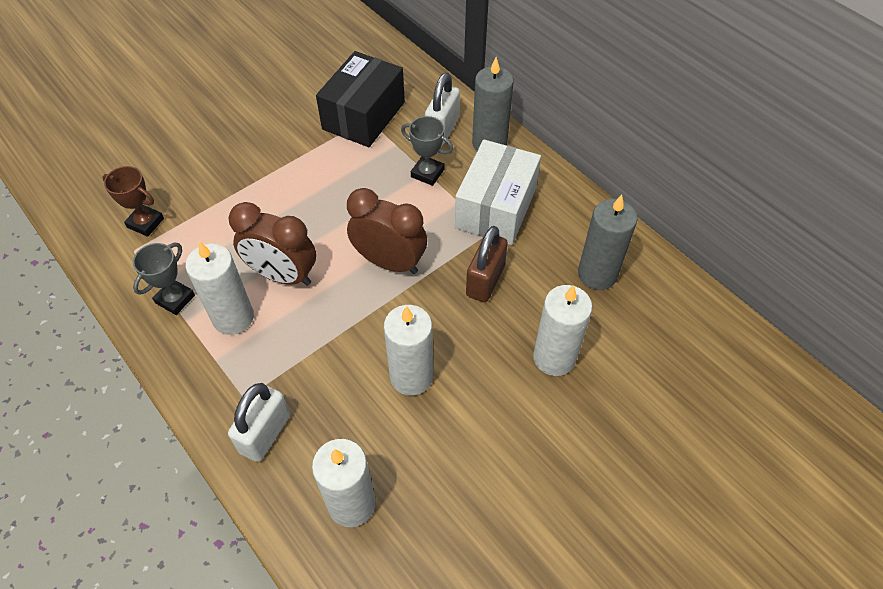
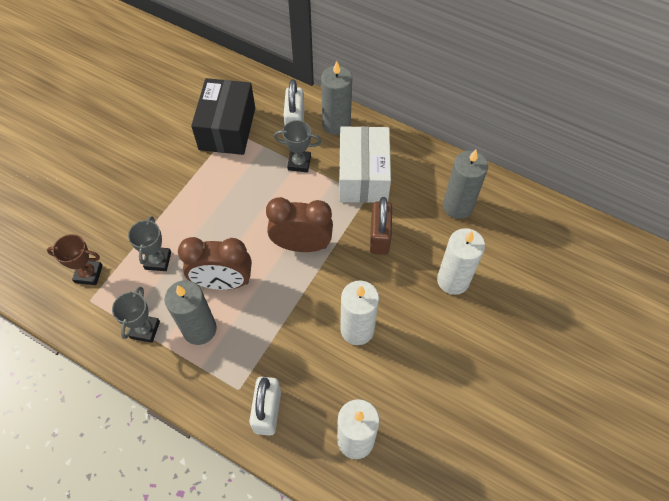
camera: 20 degrees left, 5 degrees up
(224, 231) = (158, 260): none -> grey trophy
(233, 317) = (199, 329): white candle -> grey candle

